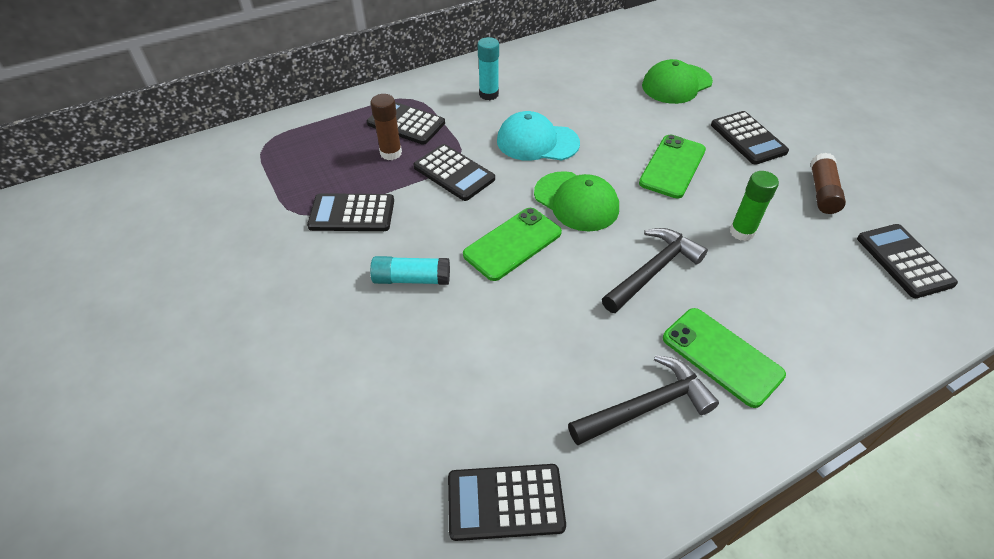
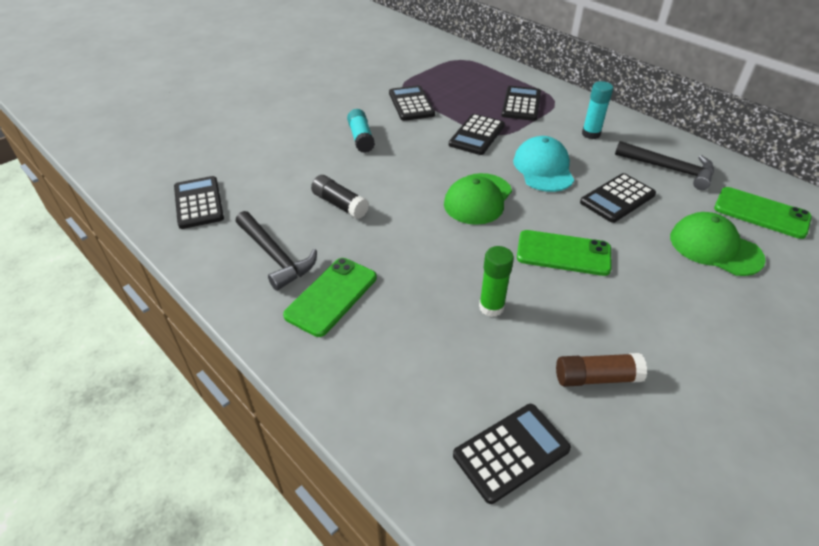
camera: 75 degrees right, 5 degrees down
(391, 153) = (482, 105): brown glue stick -> none
(513, 244) = (412, 174): green phone -> green phone (761, 213)
(555, 324) = (340, 204): none -> black glue stick
(653, 271) = (413, 250): black hammer -> black hammer (669, 169)
(748, 138) = (655, 310): black calculator -> black calculator (617, 198)

